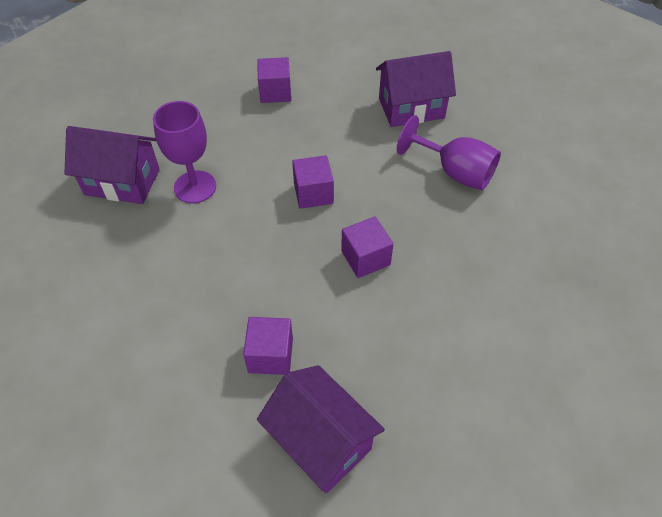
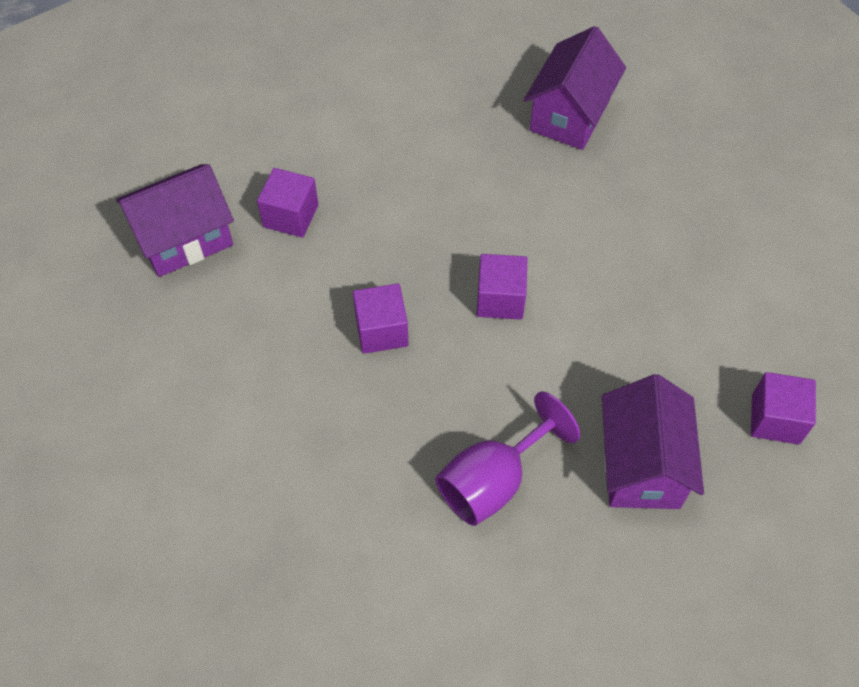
camera: 105 degrees right, 5 degrees up
(195, 187) = (544, 181): purple goblet -> none
(275, 92) = (708, 293): purple cube -> purple cube (775, 419)

